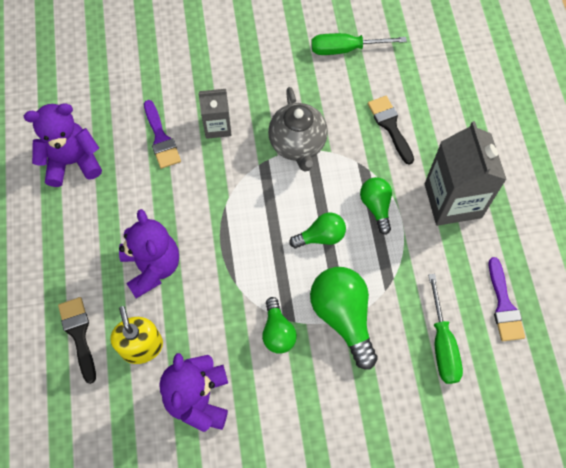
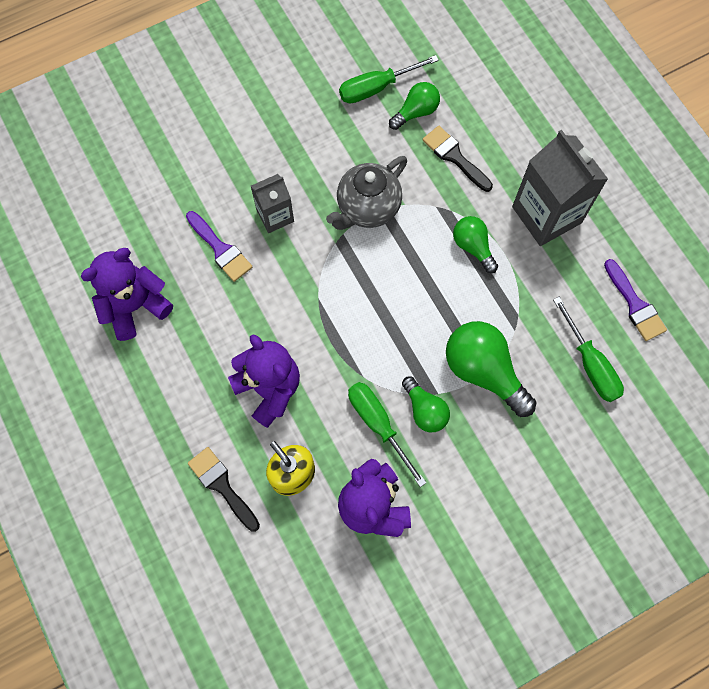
camera: 20 degrees left, 5 degrees up
(232, 330) = (378, 424): none -> green screwdriver
(298, 144) = (367, 208): grey teapot -> grey teapot turned 75 degrees clockwise
(321, 236) = (429, 297): green light bulb -> green light bulb (416, 112)

